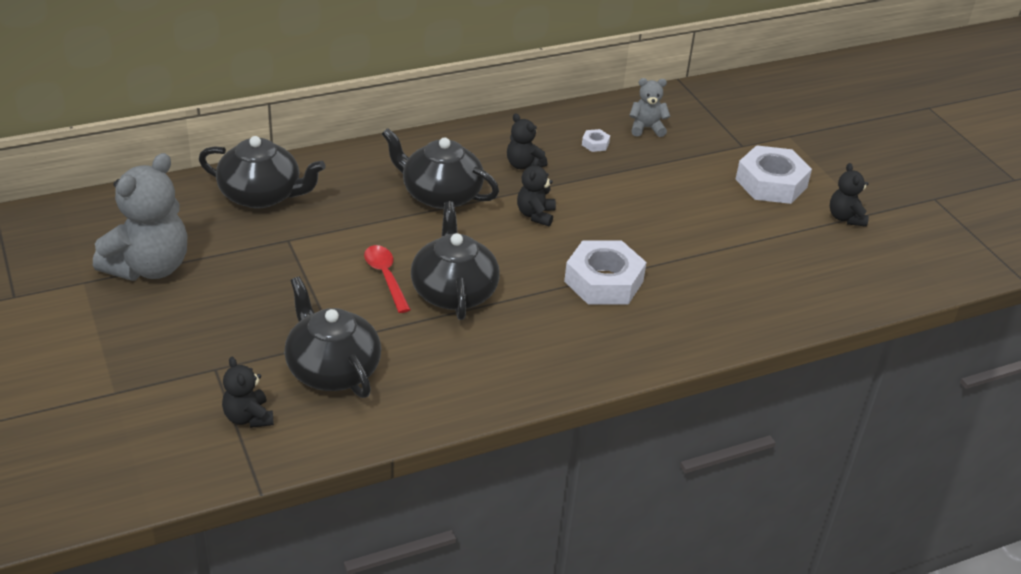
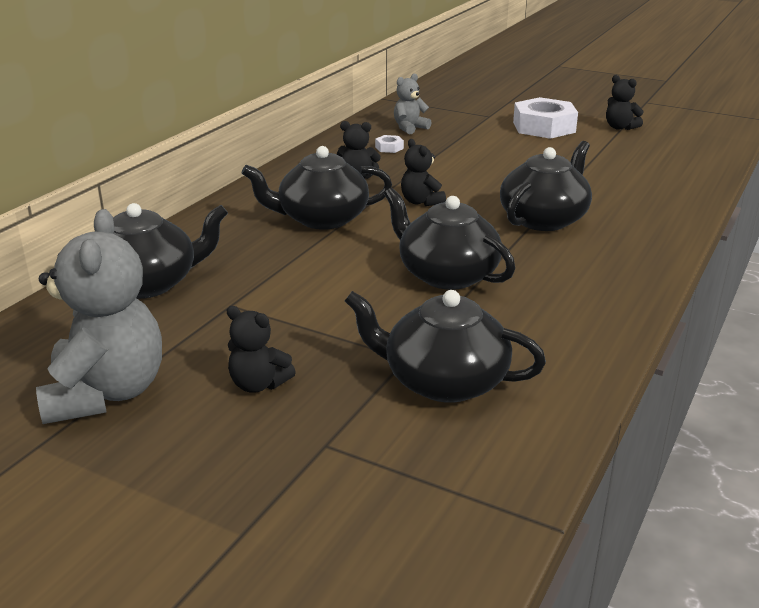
camera: 35 degrees left, 10 degrees down
(248, 417) = (432, 468): black teddy bear -> black teddy bear (258, 384)
(386, 277) = (371, 291): red spoon -> none
(603, 281) = (544, 219): white nut -> black teapot

